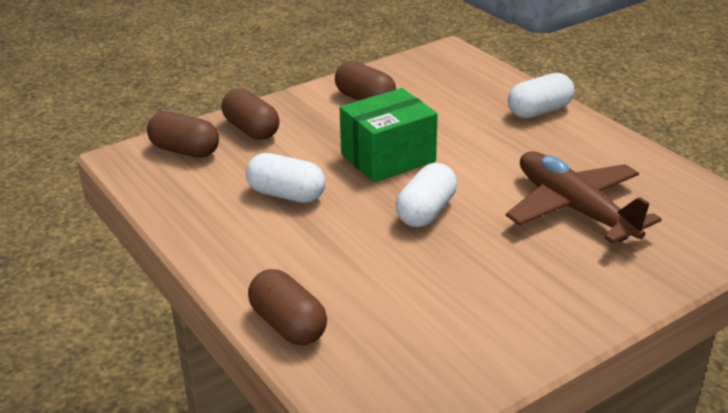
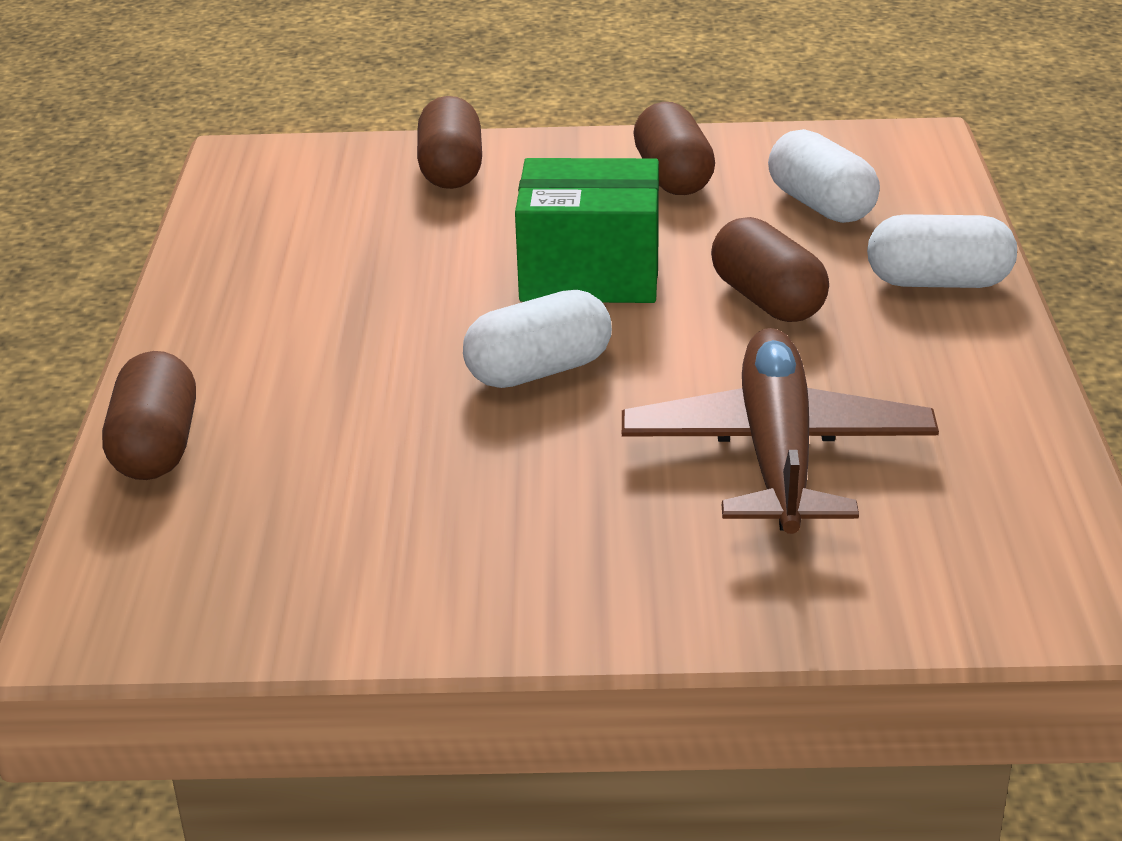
camera: 35 degrees right, 0 degrees up
(185, 151) = (328, 171): brown capsule -> brown capsule (767, 300)
(286, 194) = (379, 276): white capsule -> white capsule (821, 205)

